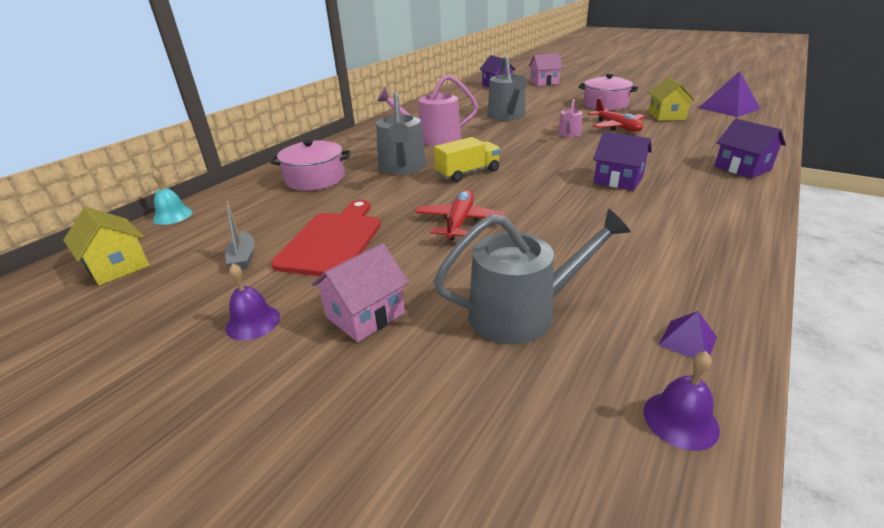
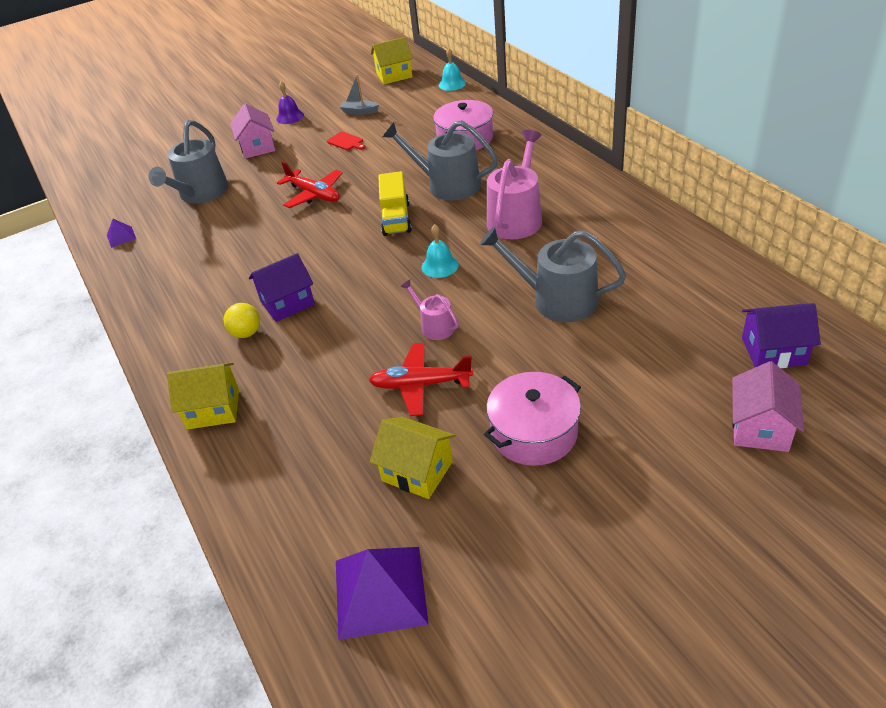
camera: 120 degrees right, 10 degrees up
(332, 241) = (346, 142): red cutting board -> red cutting board, size x0.42
(510, 146) = (440, 266): none -> turquoise bell
(670, 183) = (246, 333): none -> yellow ball
(680, 420) = (100, 213): purple bell -> none
(742, 168) = (213, 409): purple house -> yellow house

